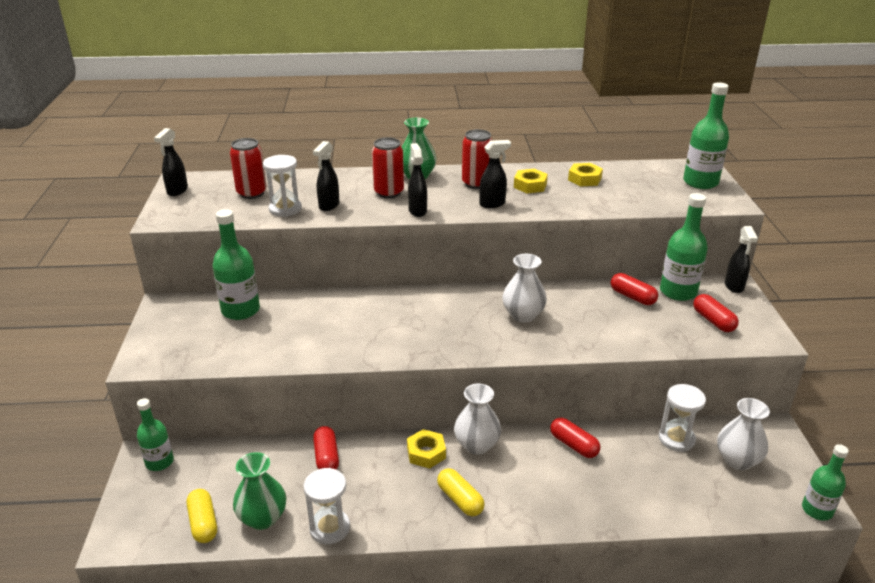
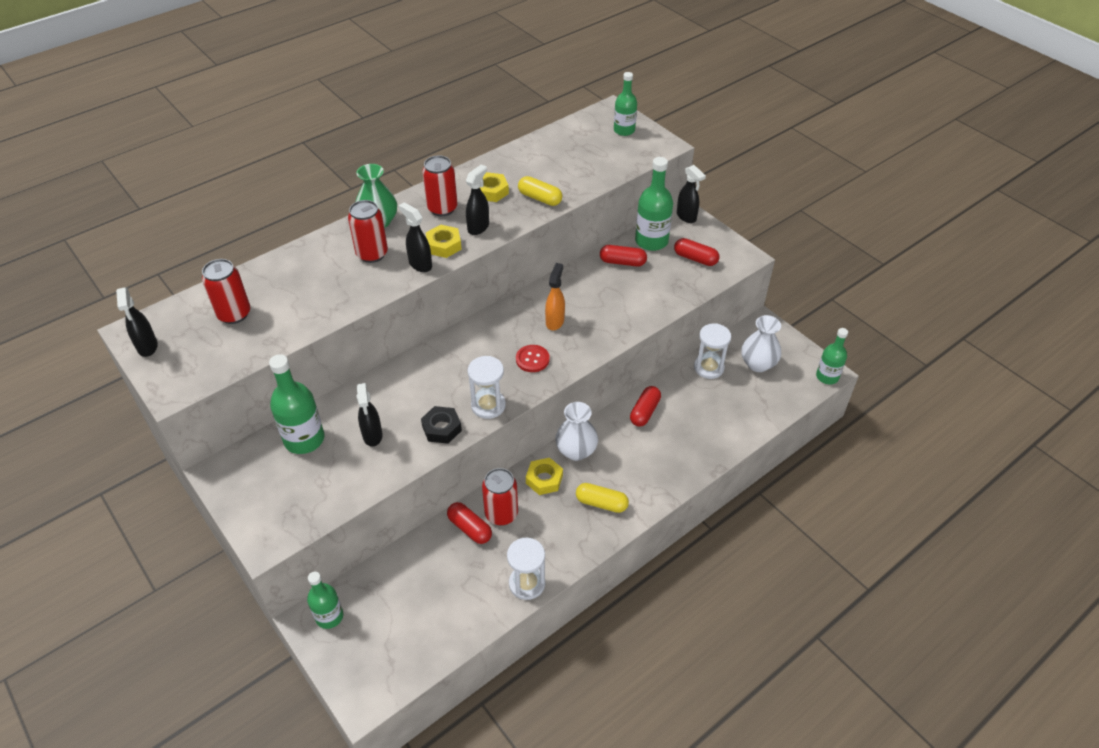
camera: 35 degrees left, 15 degrees up
(203, 523) = (423, 642): yellow capsule -> yellow capsule (540, 198)
(262, 518) = (467, 608): green vase -> none
(285, 209) = (291, 318): white hourglass -> white hourglass (488, 405)
(329, 206) = (330, 295): black spray bottle -> black spray bottle (372, 436)
(346, 349) = (441, 428): none -> black nut
(363, 460) = (501, 514): none -> red can
(474, 334) = (532, 359): none -> red button
(523, 315) = (555, 321): white vase -> orange spray bottle
(573, 445) = (644, 412): red capsule -> red capsule turned 75 degrees counterclockwise
(584, 179) = (530, 164): yellow nut -> yellow nut (444, 245)
(700, 182) = (624, 130): green bottle -> green bottle, size x0.66

